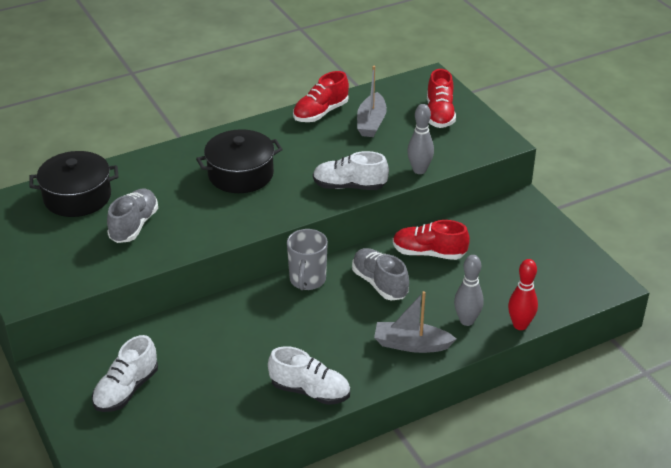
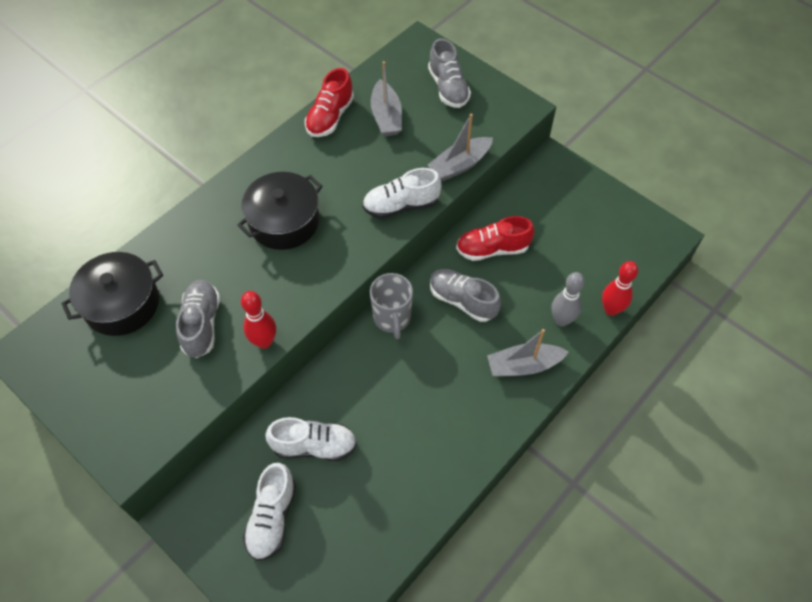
camera: 20 degrees left, 20 degrees up
(179, 249) = (264, 342): none -> red bowling pin
(310, 391) = (454, 455): white shoe -> white shoe (314, 446)
(419, 170) = (460, 165): grey bowling pin -> grey boat
(439, 114) = (448, 88): red shoe -> grey shoe

